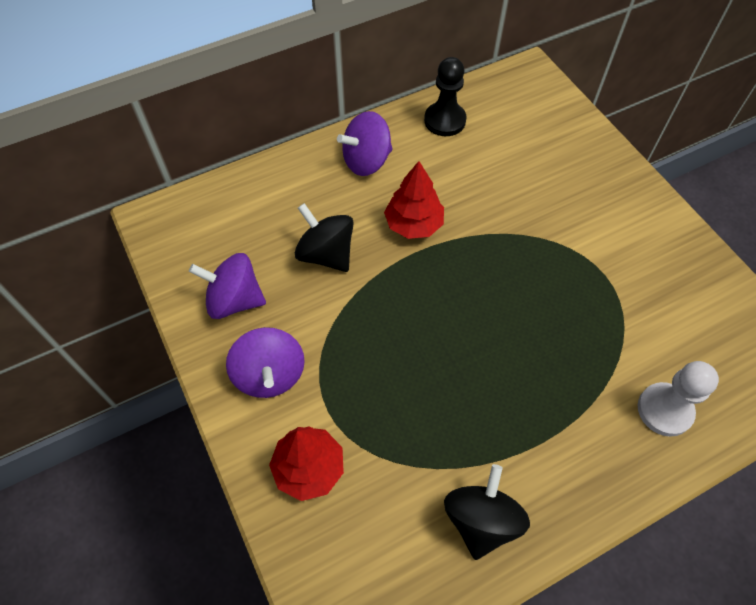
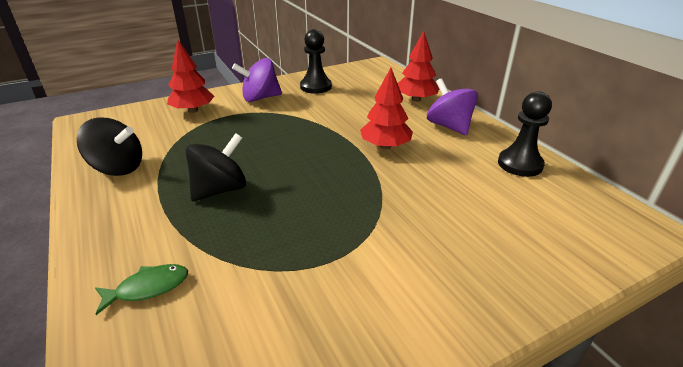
camera: 90 degrees right, 25 degrees down
(234, 300) = (316, 87): purple spinning top -> black pawn
(291, 183) = (416, 99): none -> red tree
(326, 254) = (352, 112): black spinning top -> black spinning top (220, 190)
(664, 410) = (148, 288): white pawn -> green fish

